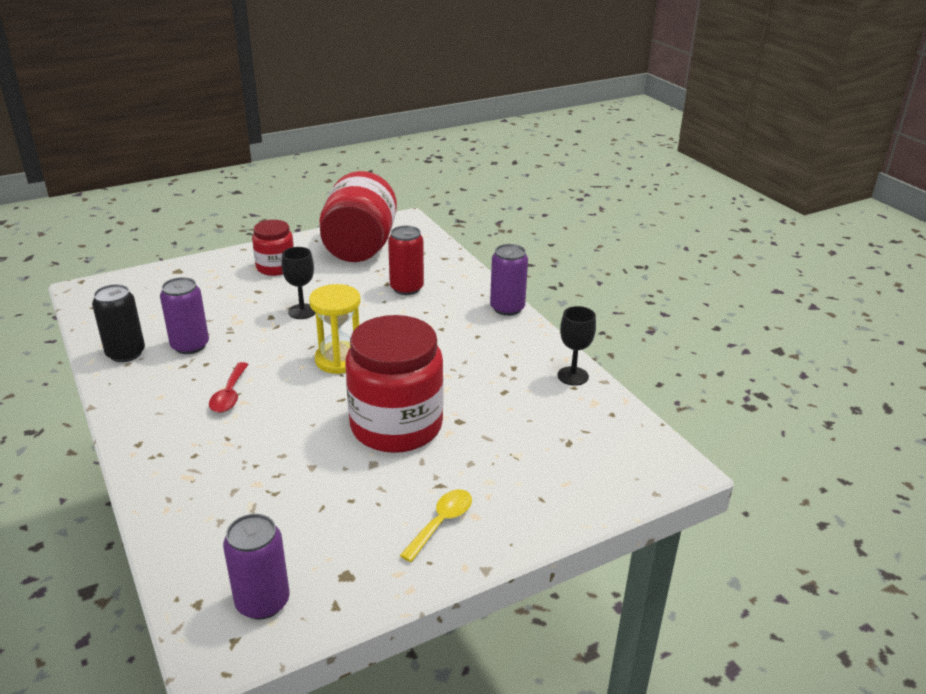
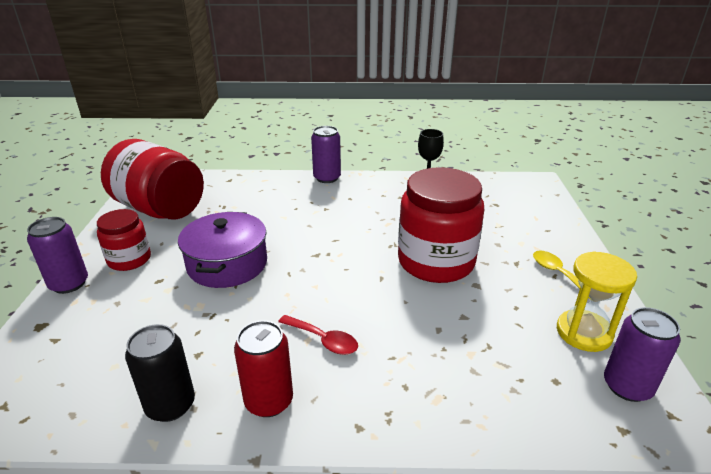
camera: 60 degrees left, 0 degrees up
(190, 346) = (209, 348): purple can -> purple can (69, 284)
(302, 311) = (227, 264): black goblet -> purple pot
(339, 360) = (324, 264): yellow hourglass -> yellow hourglass (584, 333)
(406, 288) = (253, 206): red can -> red can (269, 401)

